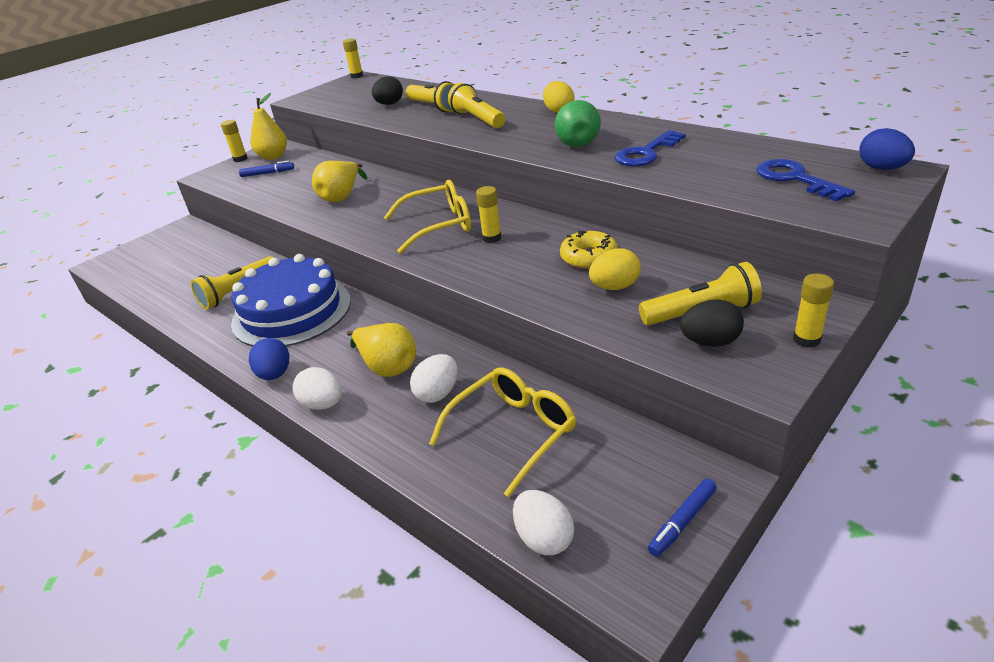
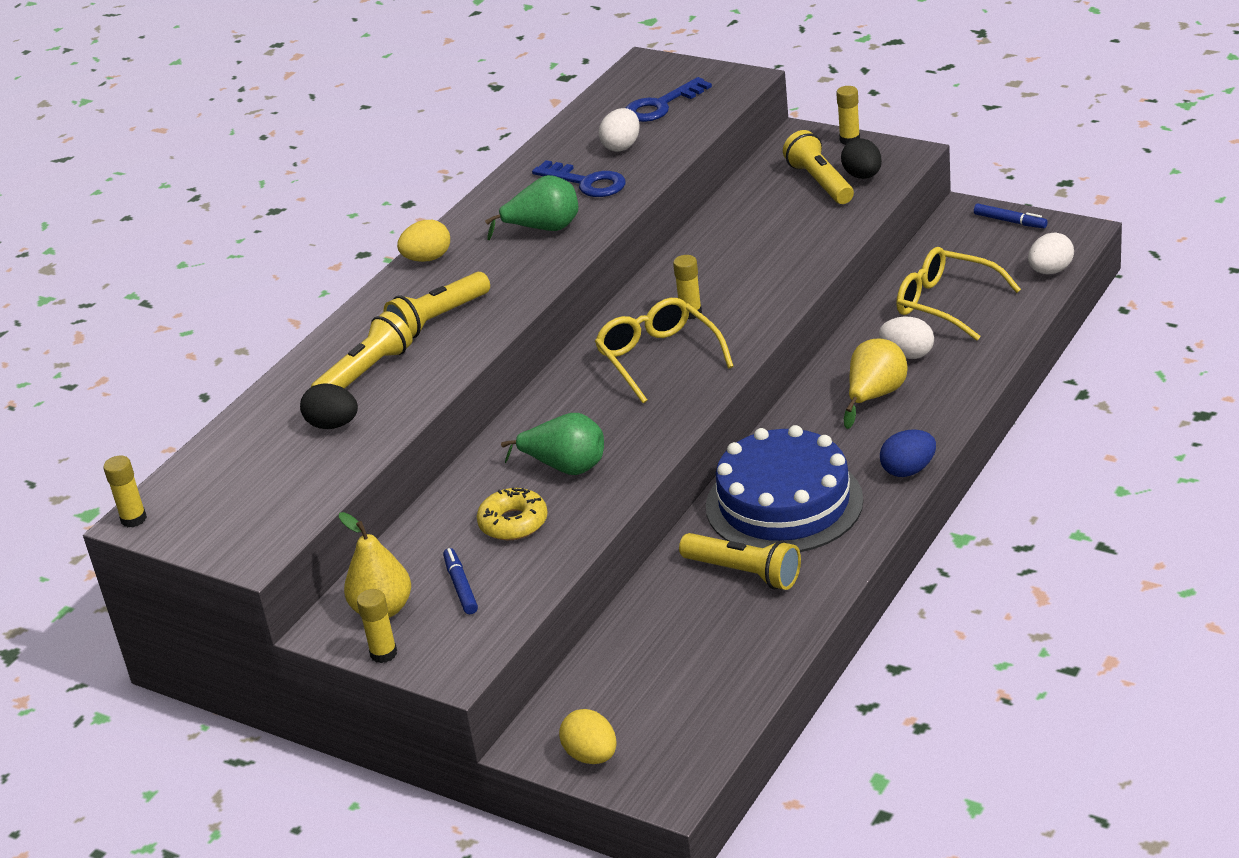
camera: 100 degrees left, 0 degrees up
(323, 404) = (945, 420): white egg -> white egg (622, 146)
(342, 196) = (565, 467): yellow pear -> green pear
(588, 257) = (730, 247): yellow donut -> yellow donut (513, 523)
(614, 287) = (785, 226): yellow egg -> yellow egg (591, 756)
(882, 168) = (641, 70): blue egg -> none

